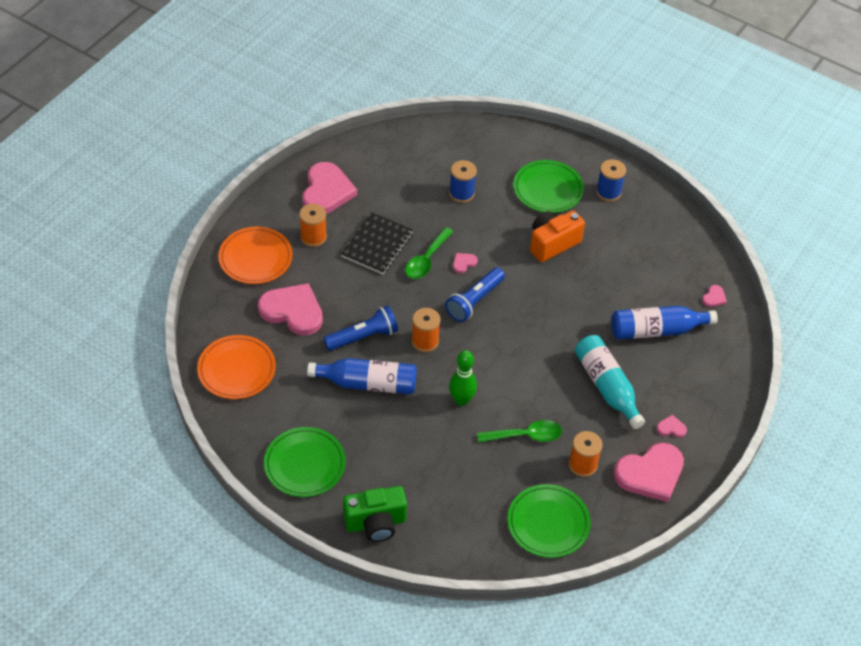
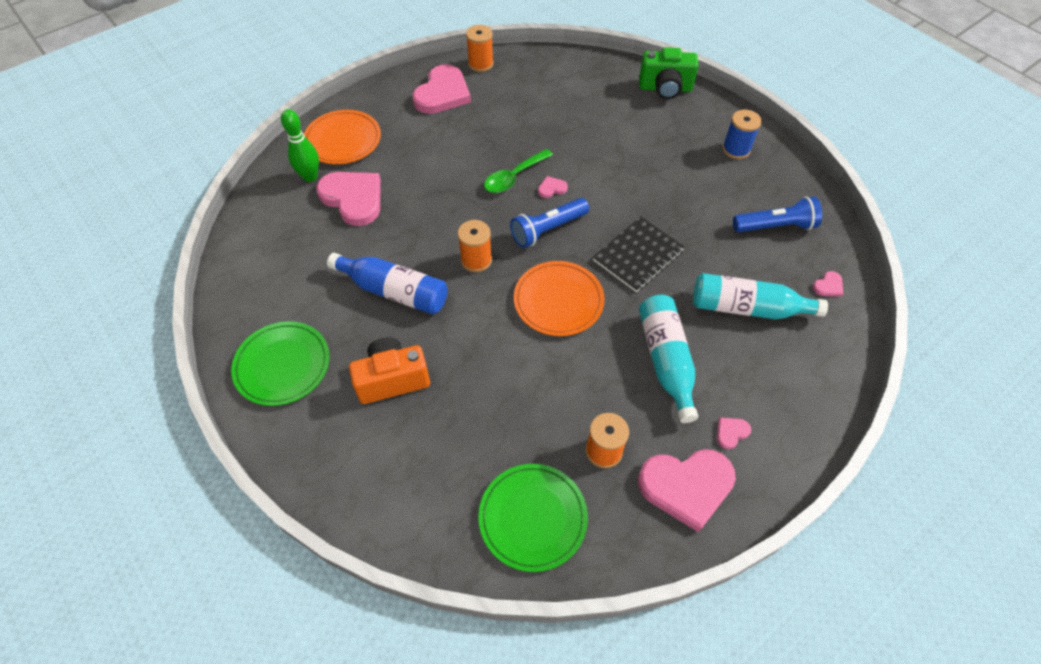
camera: 20 degrees right, 5 degrees up
(236, 369) = (266, 244): orange plate -> orange plate (558, 301)
(313, 237) = (409, 132): orange spool -> orange spool (480, 64)
(363, 337) = (412, 241): blue flashlight -> blue flashlight (775, 226)
(376, 523) = (326, 458): green camera -> green camera (665, 88)
(377, 245) = (469, 152): black notebook -> black notebook (638, 255)
(461, 193) = (577, 121): blue spool -> none
(461, 400) = (489, 335): green bowling pin -> green bowling pin (310, 177)
(526, 435) = (547, 396): green spoon -> none
(548, 189) = (670, 134): green plate -> none
(552, 243) = (656, 188): orange camera -> orange camera (392, 379)
(656, 330) = (747, 308): blue bottle -> turquoise bottle
(671, 428) = (731, 432): pink heart -> pink heart turned 60 degrees counterclockwise

